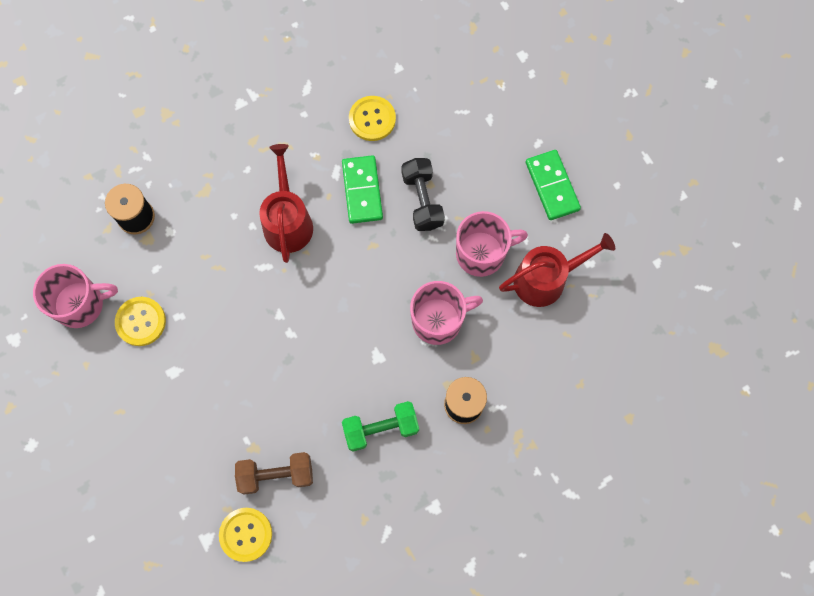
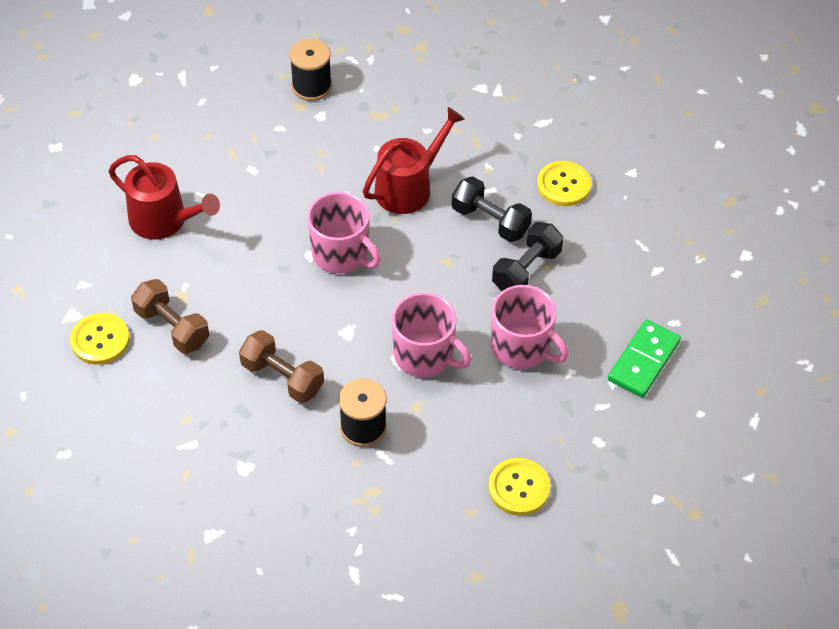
camera: 50 degrees right, 20 degrees down
(81, 304) = (203, 100): pink mug -> pink mug (341, 254)
(141, 322) = (224, 148): yellow button -> yellow button (519, 488)
(362, 190) = (490, 221): green domino -> black dumbbell
(381, 429) = (282, 377): green dumbbell -> brown dumbbell
(545, 279) = (546, 415): red watering can -> red watering can (164, 220)

